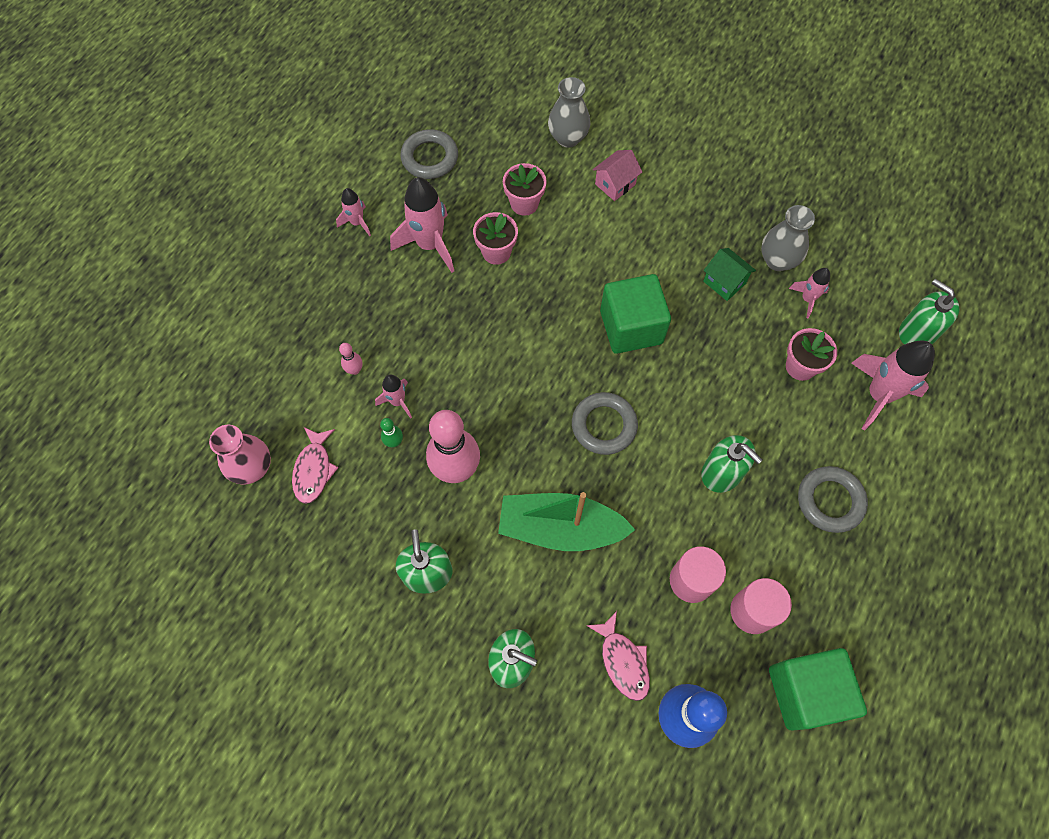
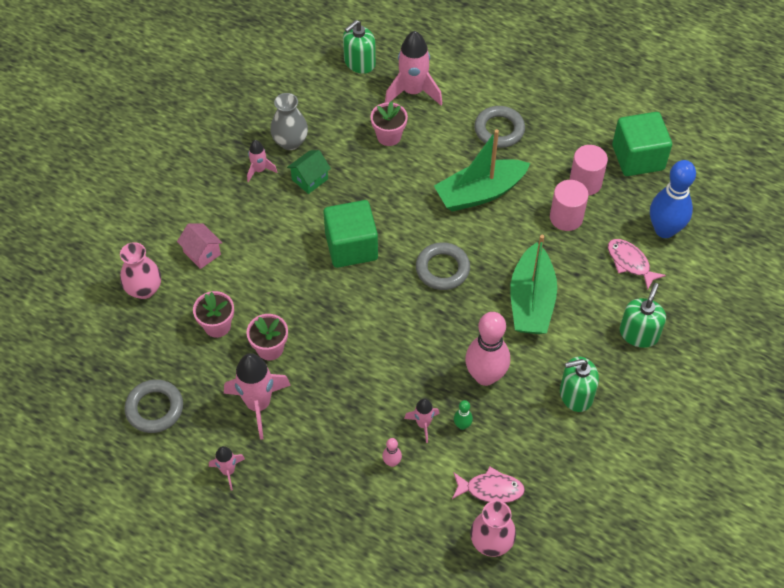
camera: 90 degrees left, 10 degrees down
(568, 138) = (144, 289): grey vase -> pink vase
(623, 661) = (630, 263): pink fish -> pink fish turned 105 degrees counterclockwise
(722, 472) = (480, 193): green soap dispenser -> green boat
(807, 299) = (328, 126): pink rocket -> pink rocket (259, 170)

